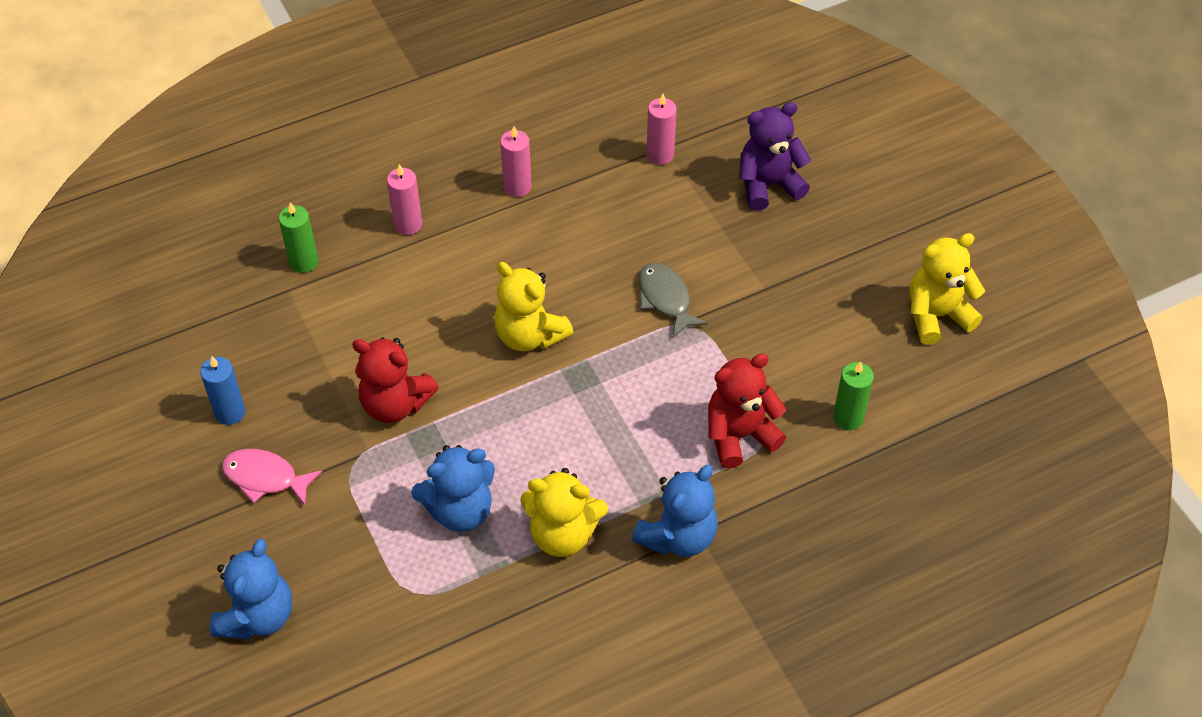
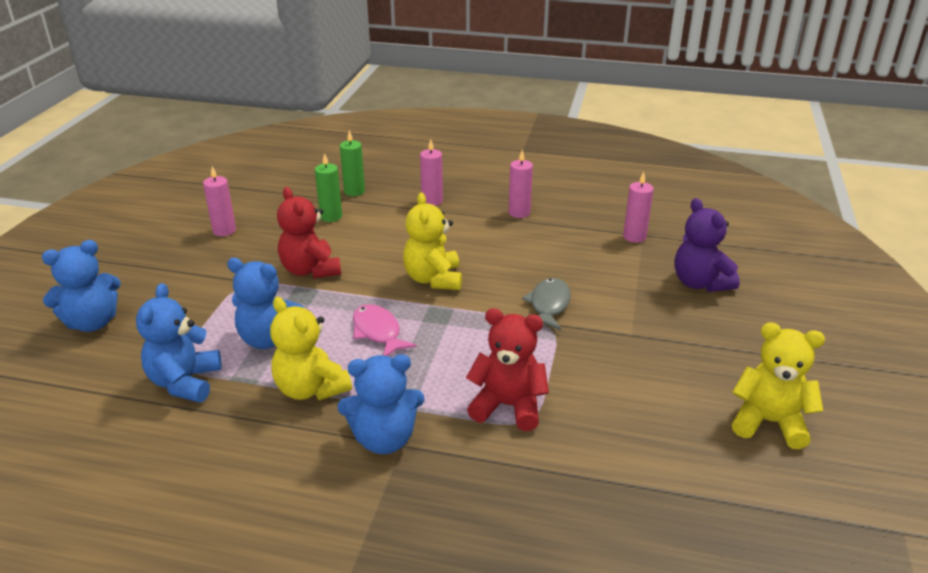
camera: 40 degrees right, 20 degrees down
(230, 412) = (224, 230): blue candle -> pink candle
(265, 478) = (196, 265): pink fish -> pink fish (378, 332)
(443, 608) = (185, 382): none -> blue teddy bear
(768, 185) = (700, 283): purple teddy bear -> purple teddy bear turned 135 degrees counterclockwise
(848, 417) = (611, 445): green candle -> green candle (331, 216)

